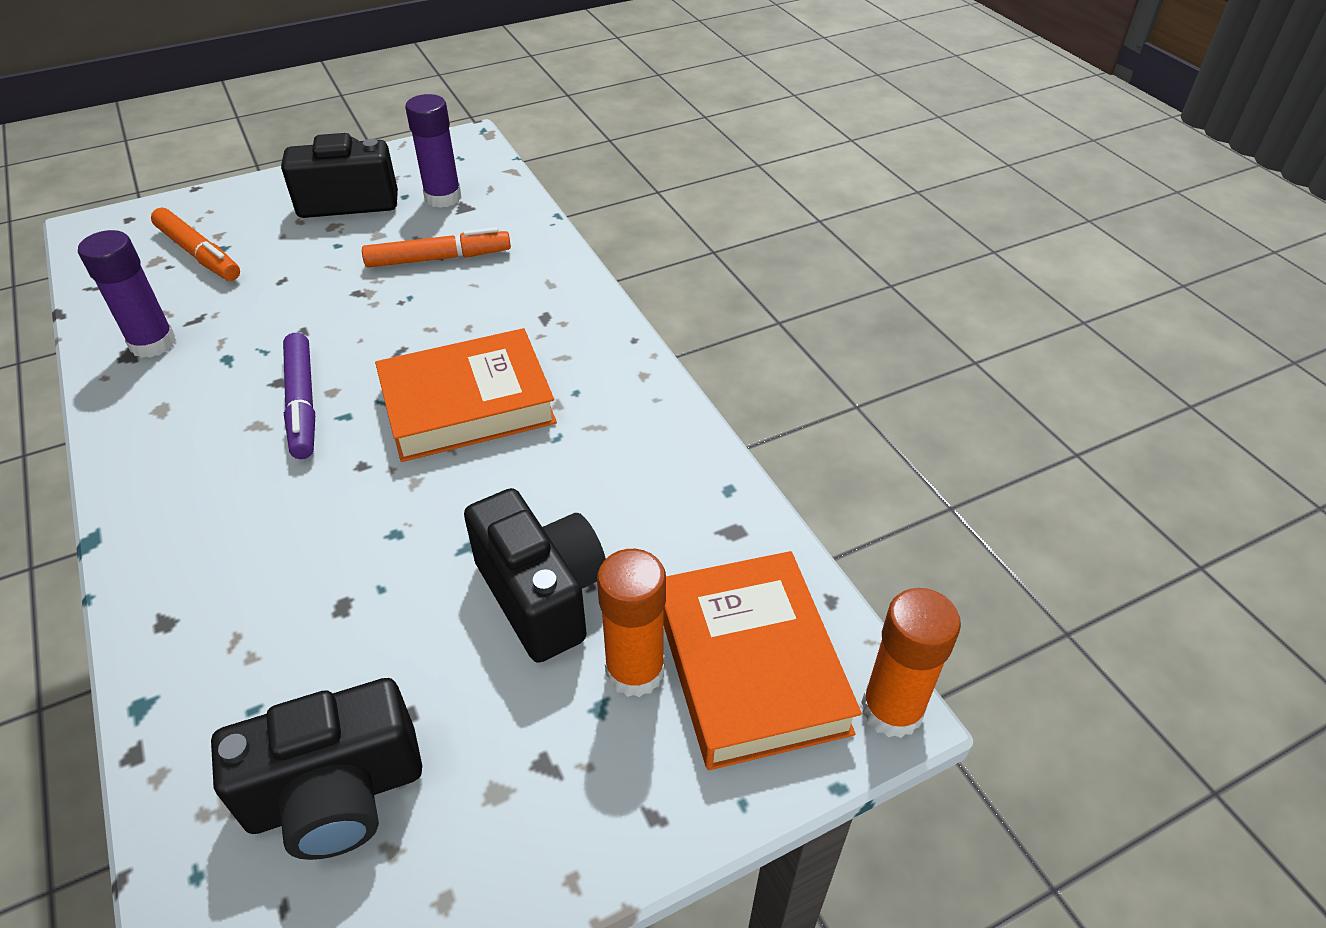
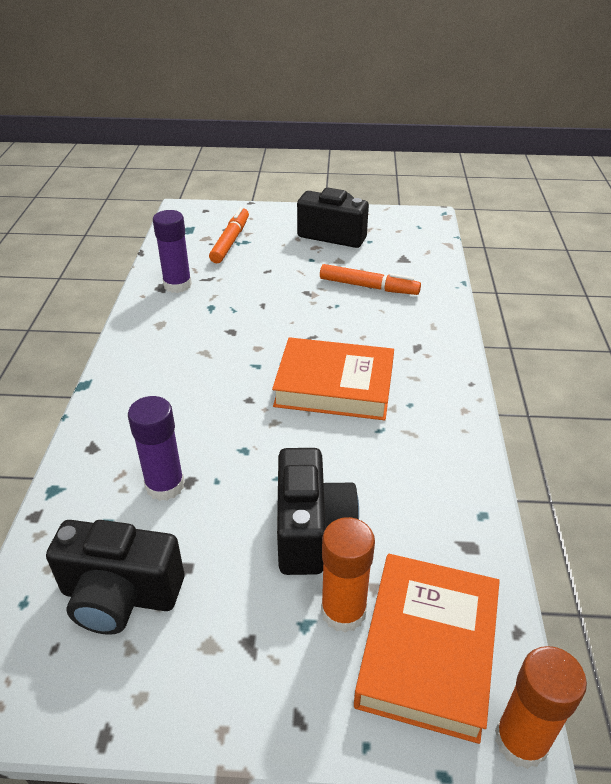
camera: 30 degrees right, 5 degrees down
(199, 254) = (230, 241): orange marker -> orange marker turned 150 degrees counterclockwise
(302, 403) = (236, 349): purple marker -> none
(443, 197) = (393, 249): purple glue stick -> purple glue stick (165, 485)

